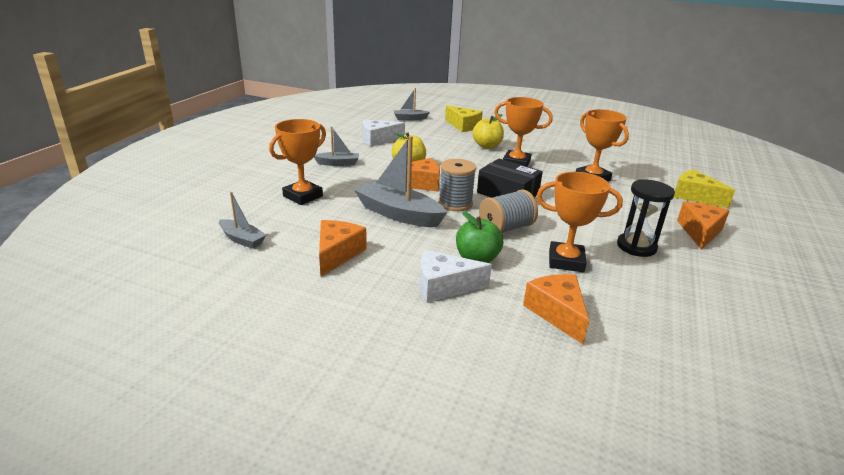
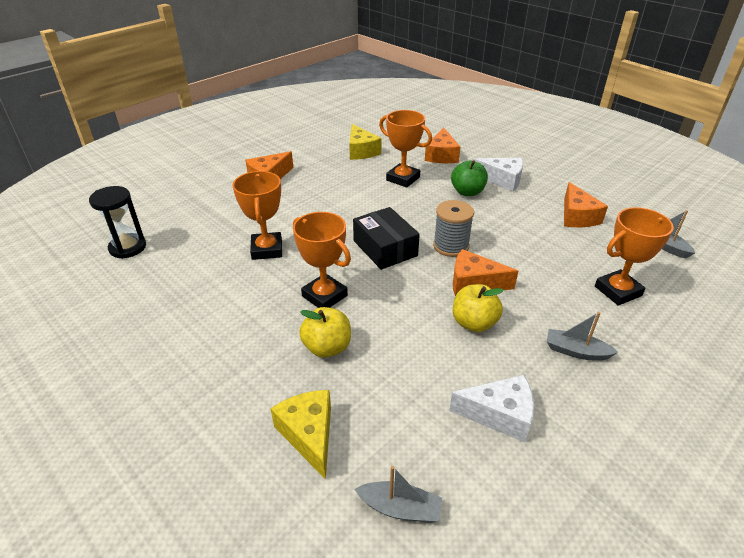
camera: 155 degrees left, 10 degrees up
(337, 254) = (577, 216): orange cheese -> orange cheese turned 45 degrees counterclockwise
(398, 214) = (514, 245): grey boat -> none
(506, 228) = (423, 211): grey spool -> none
(636, 247) = (337, 178): black hourglass -> black hourglass (128, 247)
(694, 196) = (205, 206): yellow cheese -> yellow cheese (361, 151)

